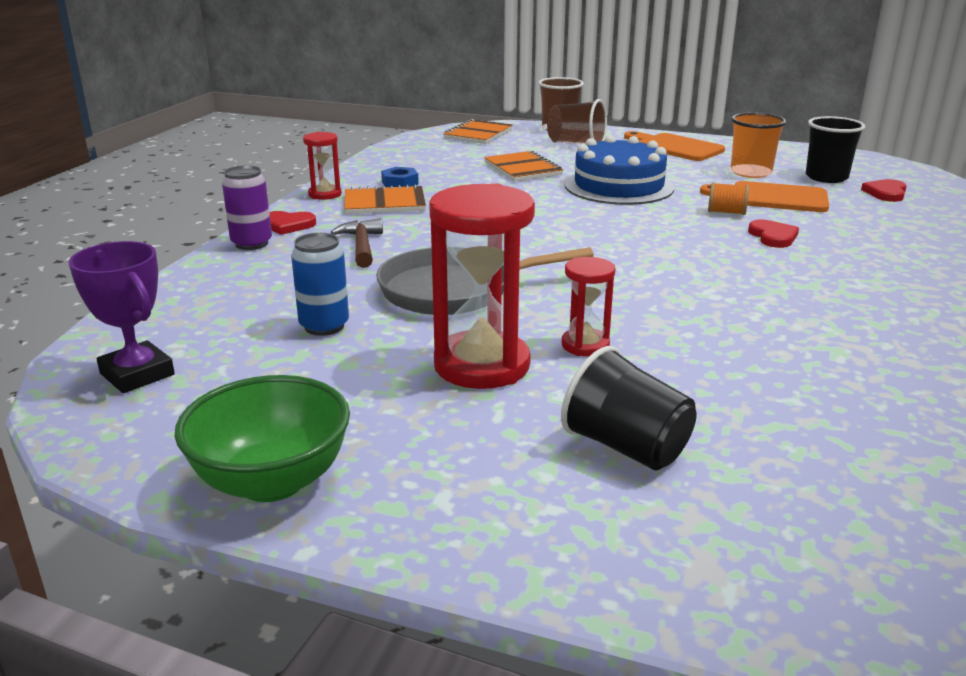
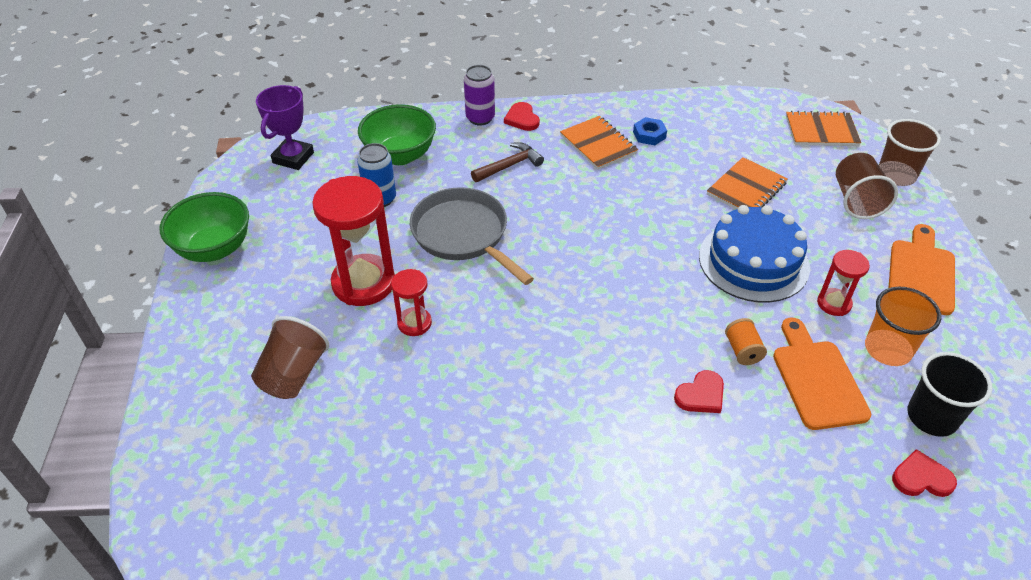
camera: 65 degrees right, 20 degrees up
(252, 299) = (400, 155): none -> green bowl
(325, 194) = (593, 110): red hourglass -> red hourglass (834, 303)
(626, 447) = (293, 374): black cup -> brown cup

